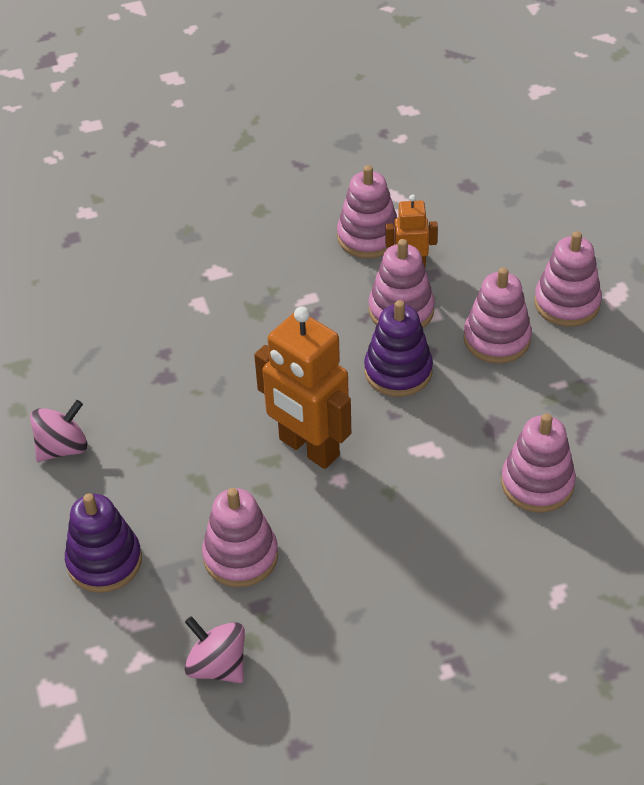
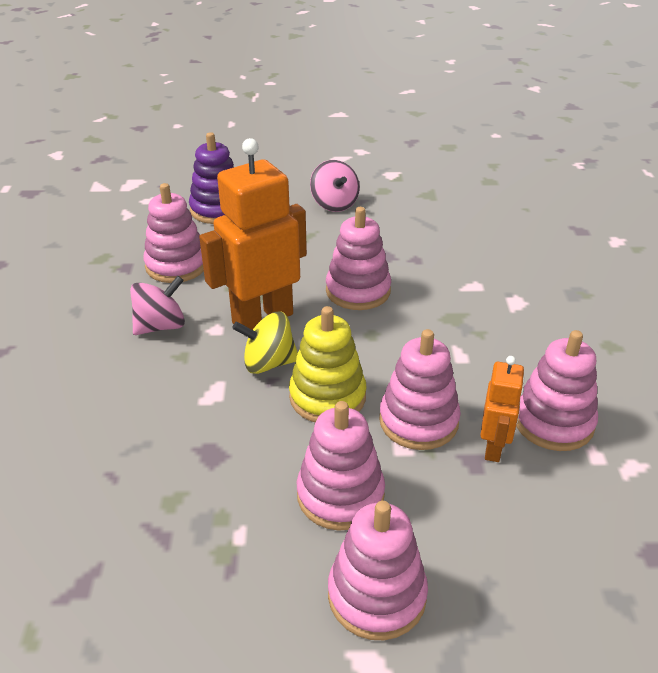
camera: 105 degrees right, 10 degrees down
(217, 665) = (93, 242): pink spinning top -> pink spinning top (161, 326)
(372, 423) = (268, 363): none -> yellow spinning top
(398, 371) = (327, 397): purple stacking toy -> yellow stacking toy
(537, 483) = (115, 465): pink stacking toy -> pink stacking toy (358, 291)

